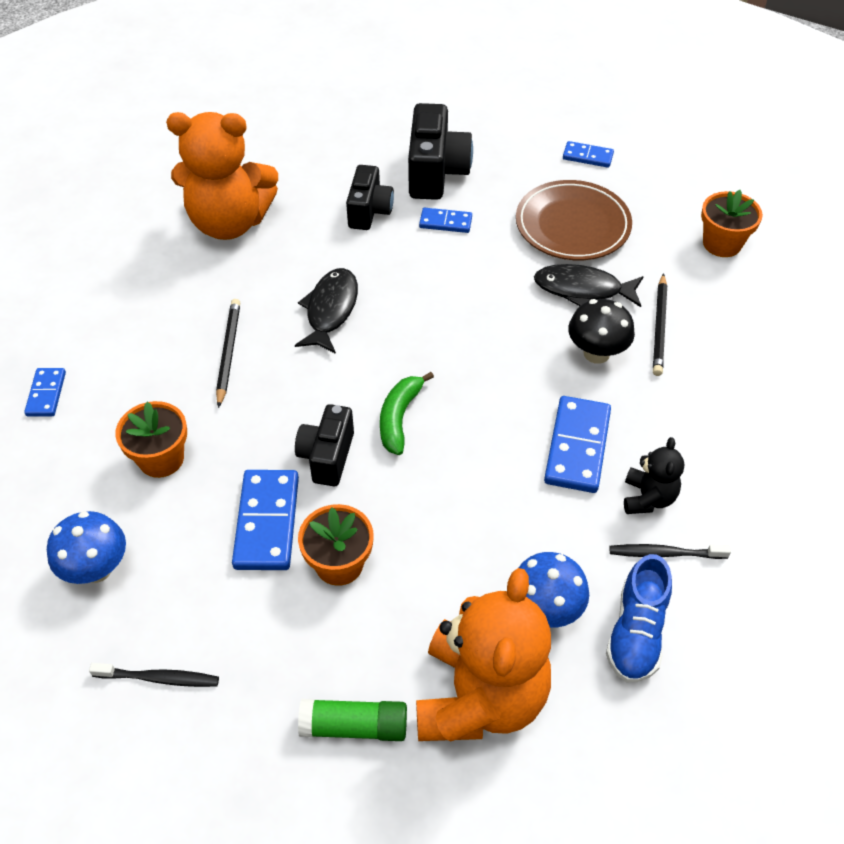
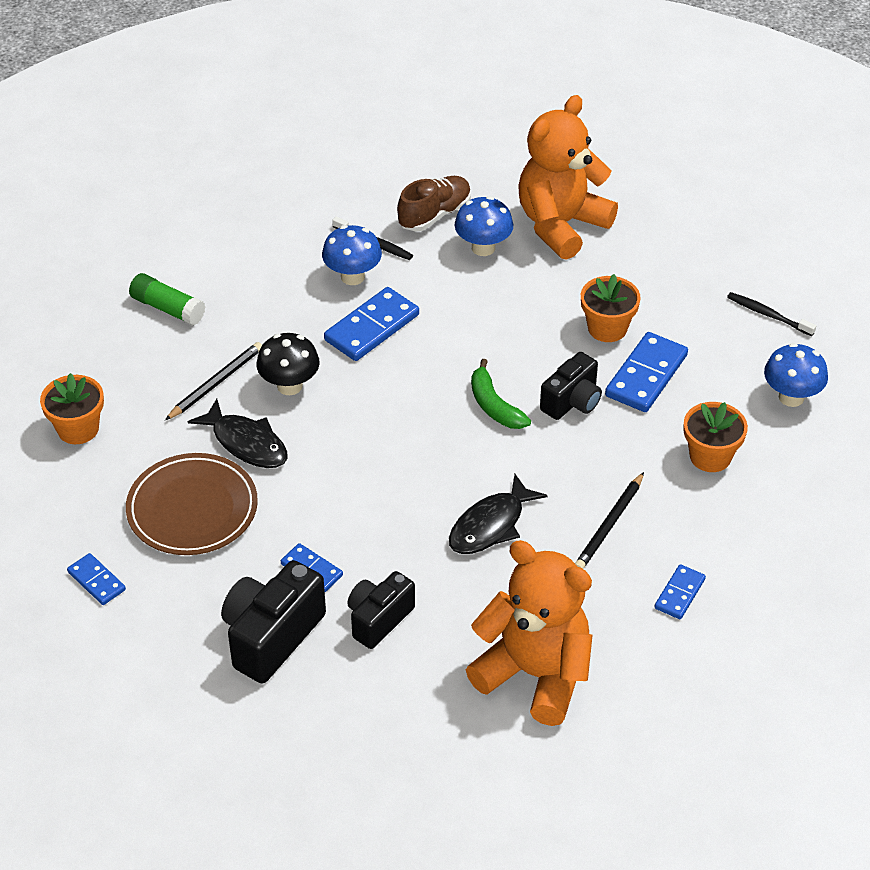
camera: 150 degrees left, 5 degrees down
(46, 394) = (795, 557): blue domino -> blue domino (679, 594)
(354, 726) = (650, 242): green glue stick -> green glue stick (168, 308)
(399, 418) = (494, 406): green banana -> green banana turned 105 degrees clockwise
(636, 632) = (434, 214): blue shoe -> brown shoe
(648, 498) = (352, 276): black teddy bear -> blue mushroom

